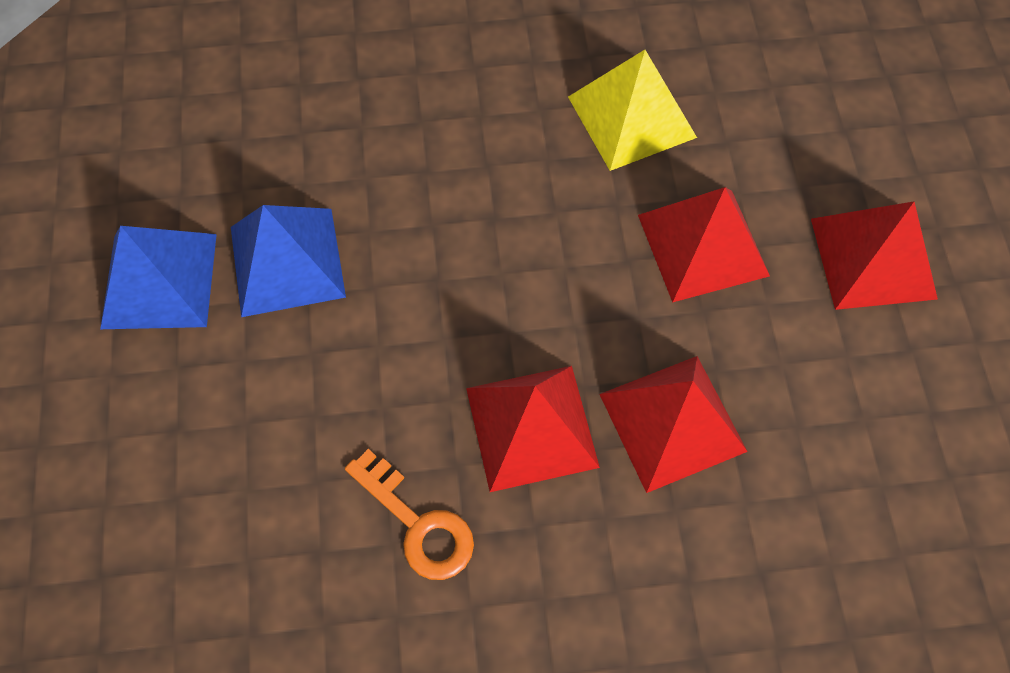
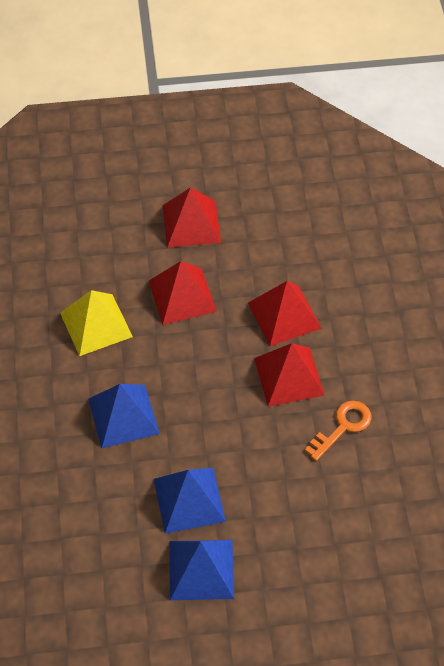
camera: 90 degrees left, 10 degrees down
(451, 163) = (123, 416): none -> blue pyramid

